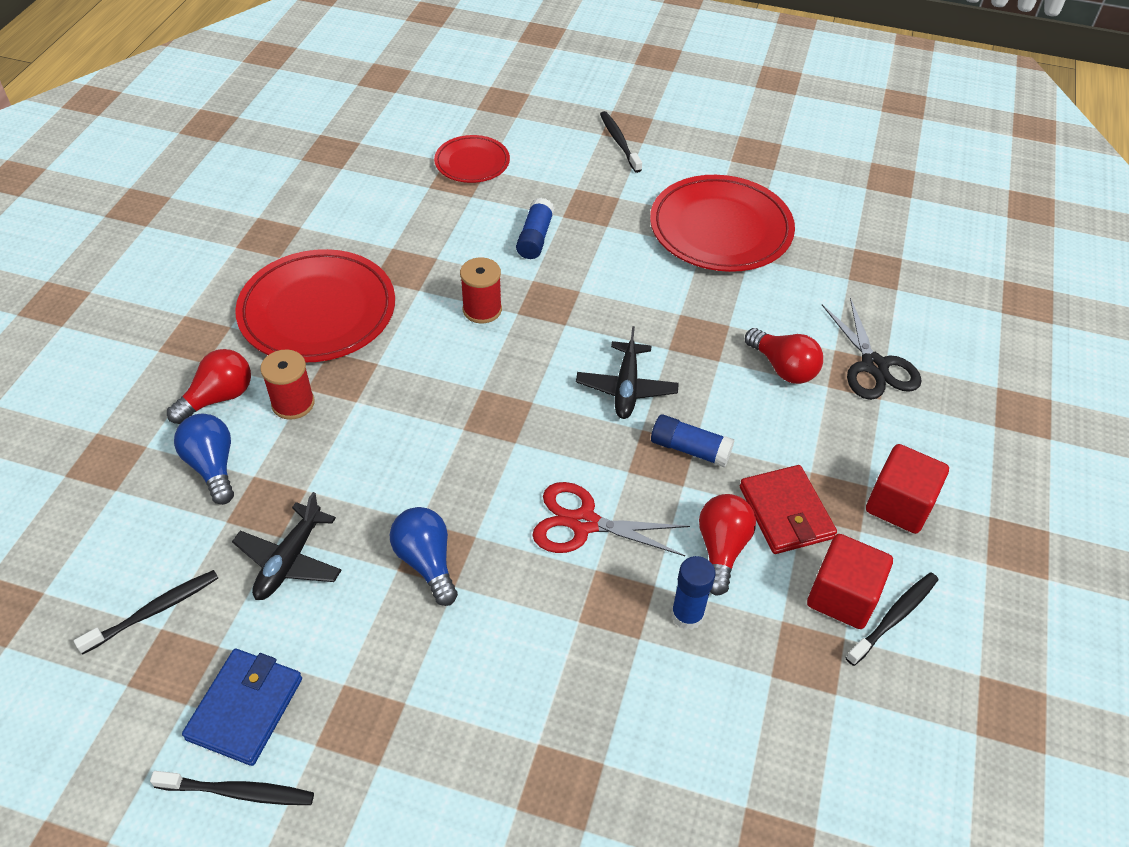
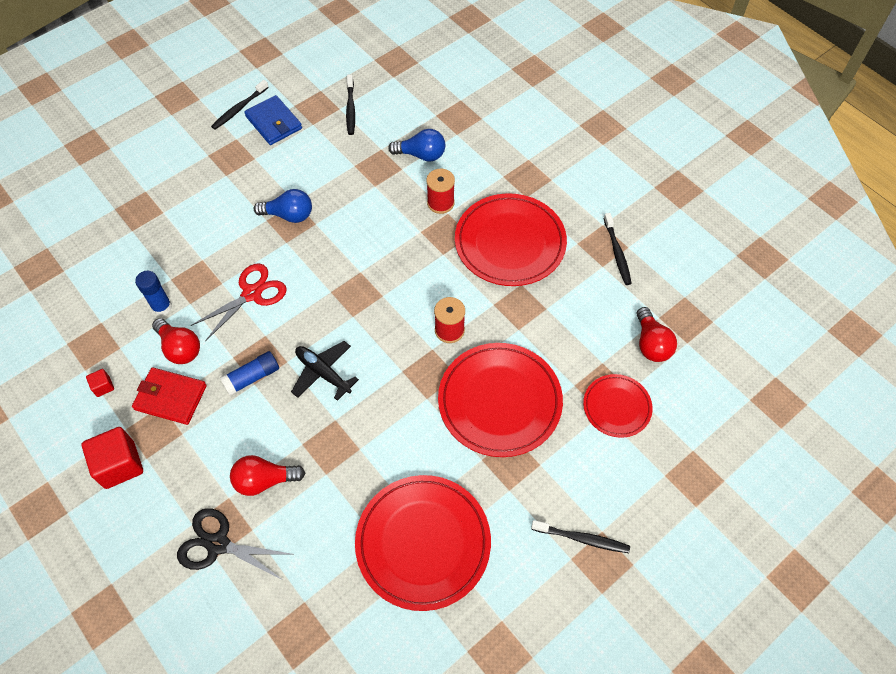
camera: 125 degrees right, 10 degrees up
(218, 398) = (470, 173): red light bulb -> red light bulb (651, 344)
(289, 560) = (337, 164): black plane -> none
(535, 238) = (499, 401): blue glue stick -> red plate
(842, 596) = (103, 386): red cube -> red cube, size x0.47
(893, 618) = (70, 402): black toothbrush -> black toothbrush (617, 252)

